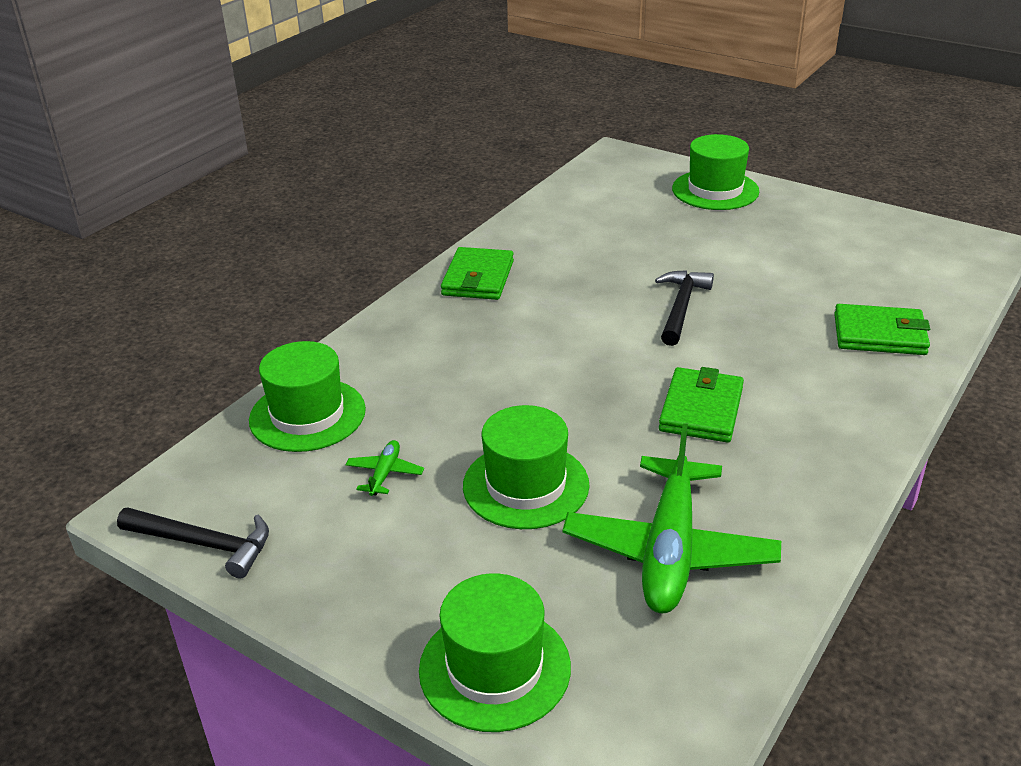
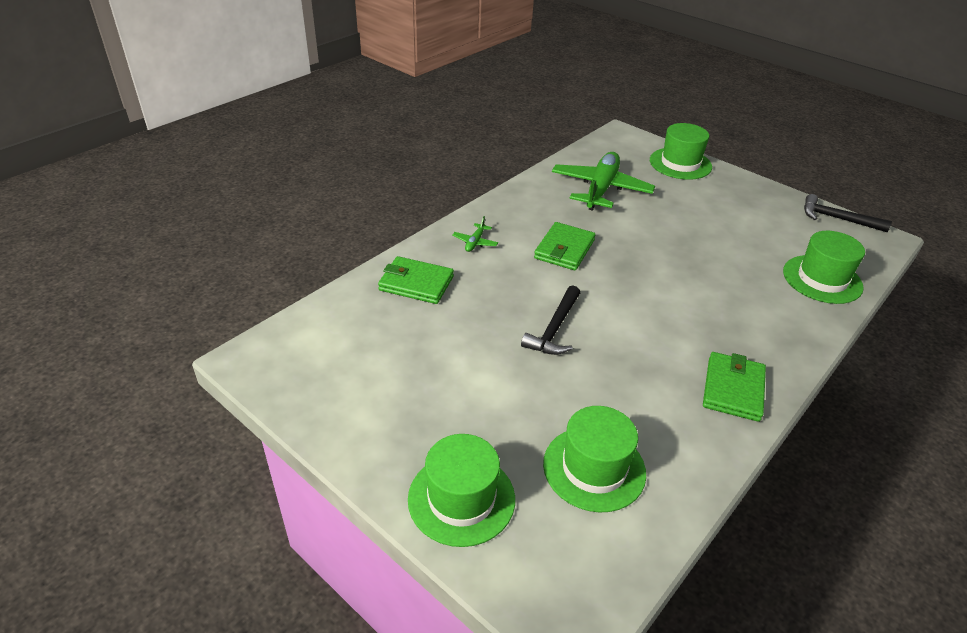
camera: 175 degrees left, 5 degrees up
(385, 474) = (755, 239): green plane -> green plane (475, 242)
(526, 485) = (673, 223): green hat -> green hat (594, 468)

